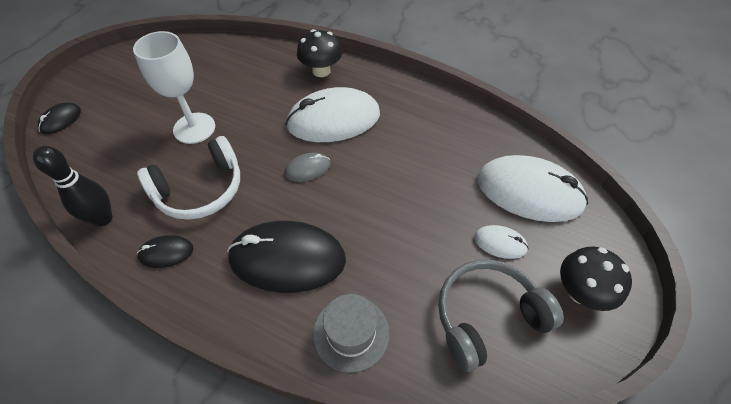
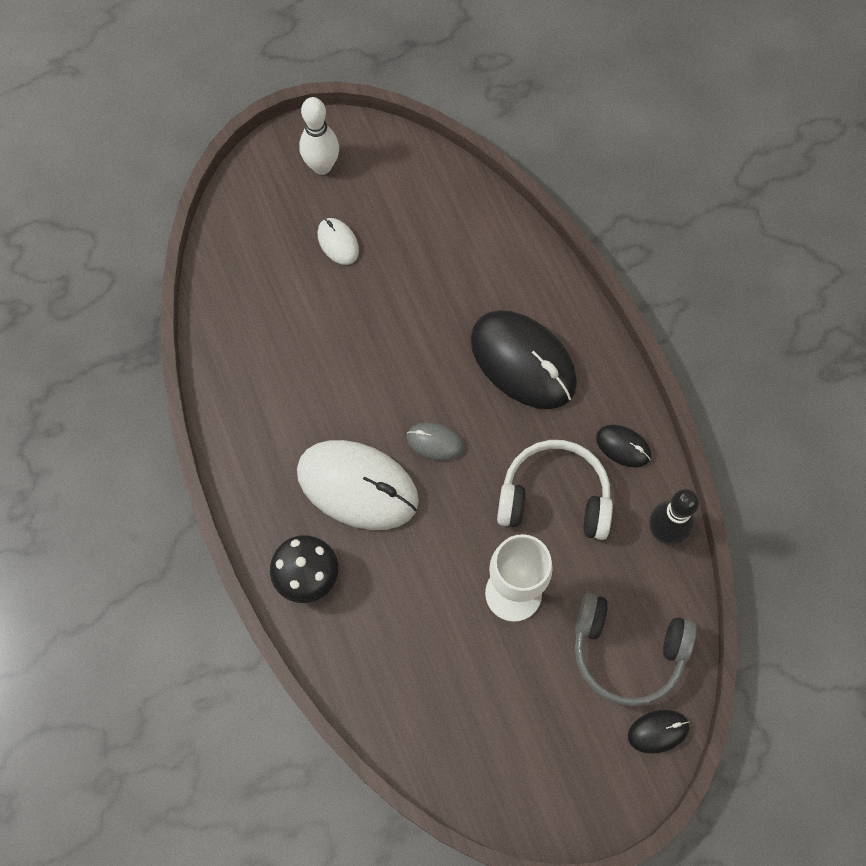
camera: 140 degrees left, 15 degrees up
(351, 333) = (518, 266): grey hat -> none
(487, 317) = (409, 202): grey headphones -> grey headphones (627, 652)
(529, 192) = (260, 262): white mouse -> none
(580, 292) = (322, 166): black mushroom -> white bowling pin

